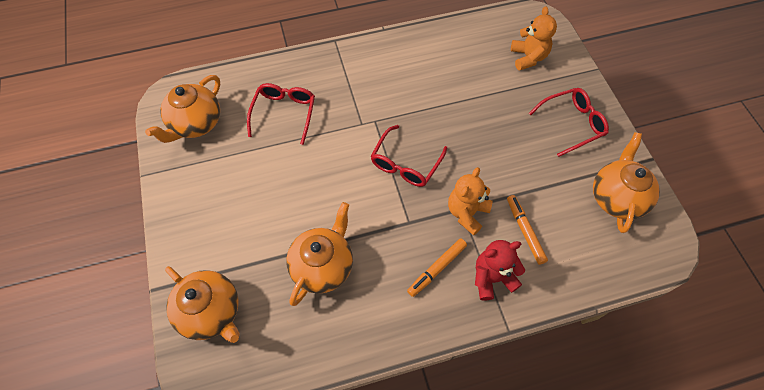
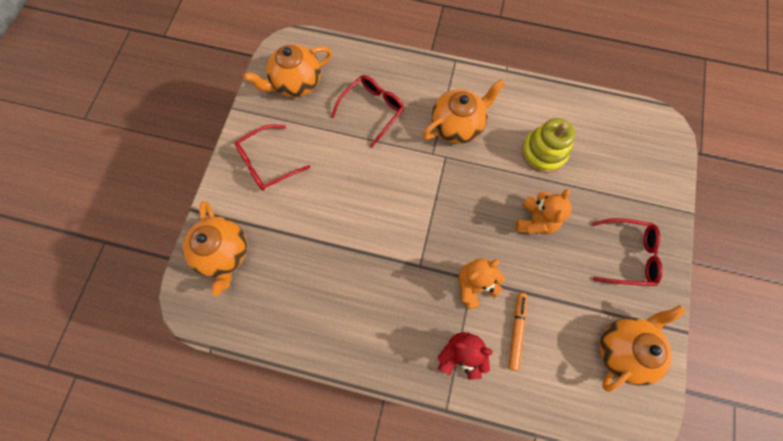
camera: 30 degrees right, 10 degrees up
(323, 266) = (328, 264): orange teapot -> orange teapot (457, 125)
(405, 164) = (448, 211): red glasses -> red glasses (267, 163)
(437, 269) = (418, 320): orange marker -> none
(455, 78) = (543, 152): none -> yellow stacking toy
(528, 57) = (628, 166): orange teddy bear -> orange teddy bear (535, 221)

